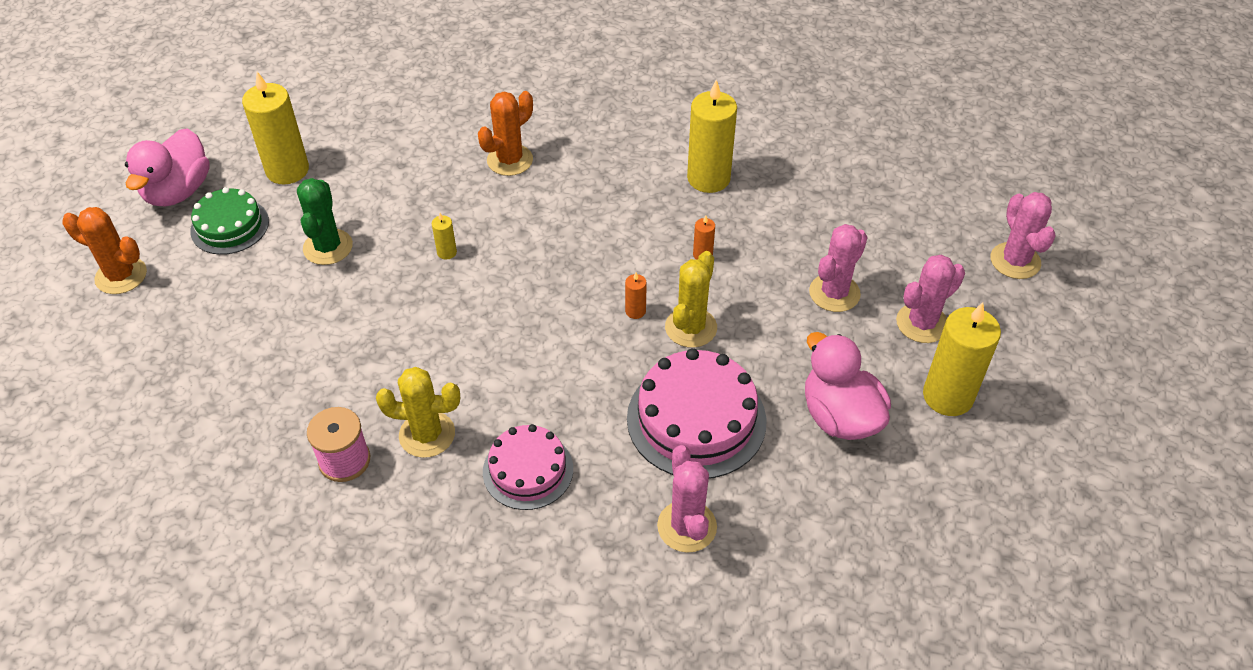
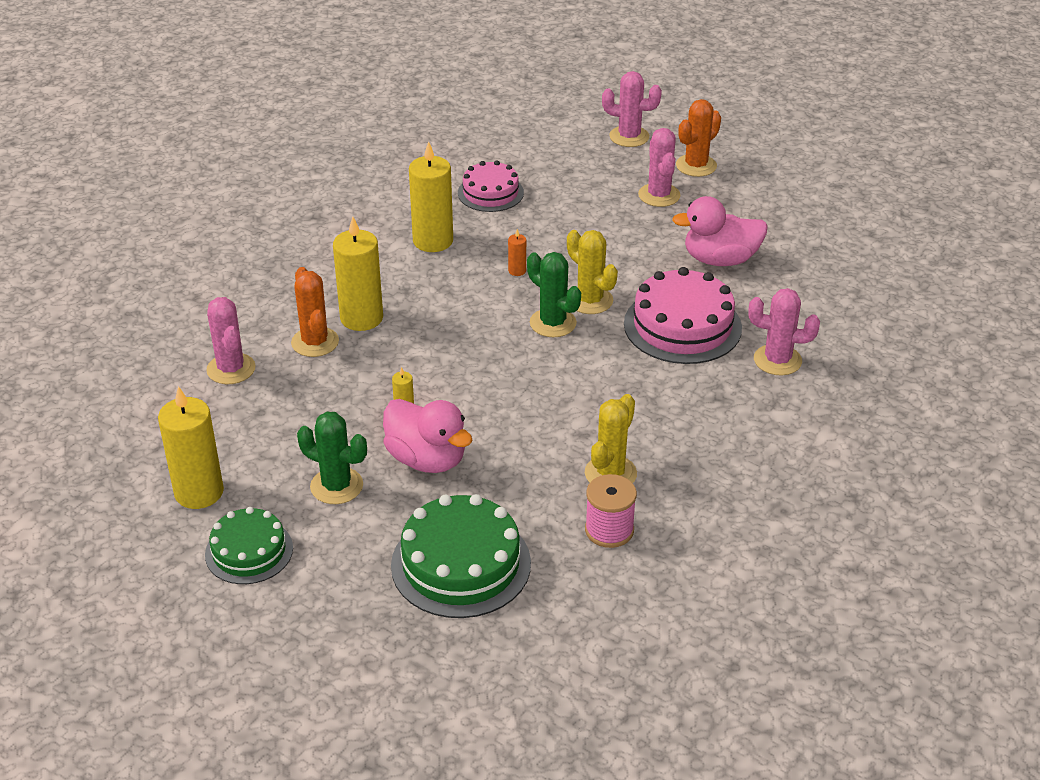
camera: 65 degrees left, 10 degrees down
(121, 276) = (258, 650): orange cactus -> orange cactus (696, 166)
(178, 191) = (159, 583): pink duck -> pink duck (427, 459)
(260, 365) = (461, 564): none -> green cake
(528, 470) = (681, 425): pink cake -> pink cake (490, 193)
(635, 311) = (553, 323): orange candle -> green cactus
(834, 293) = (603, 222): pink cactus -> pink cactus (231, 369)
(948, 396) = (730, 208): yellow candle -> yellow candle (361, 318)

